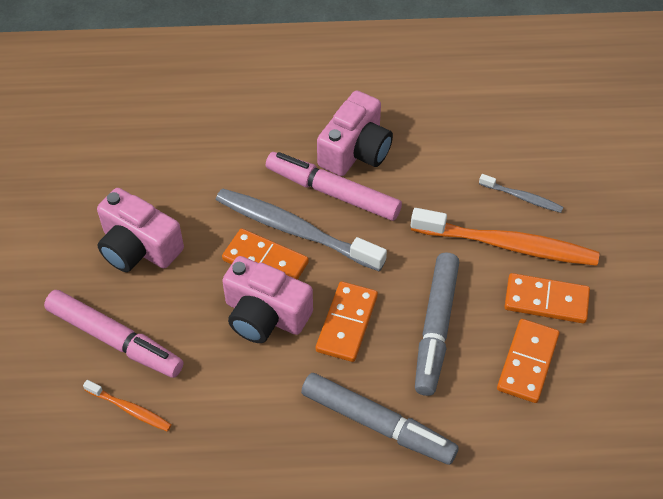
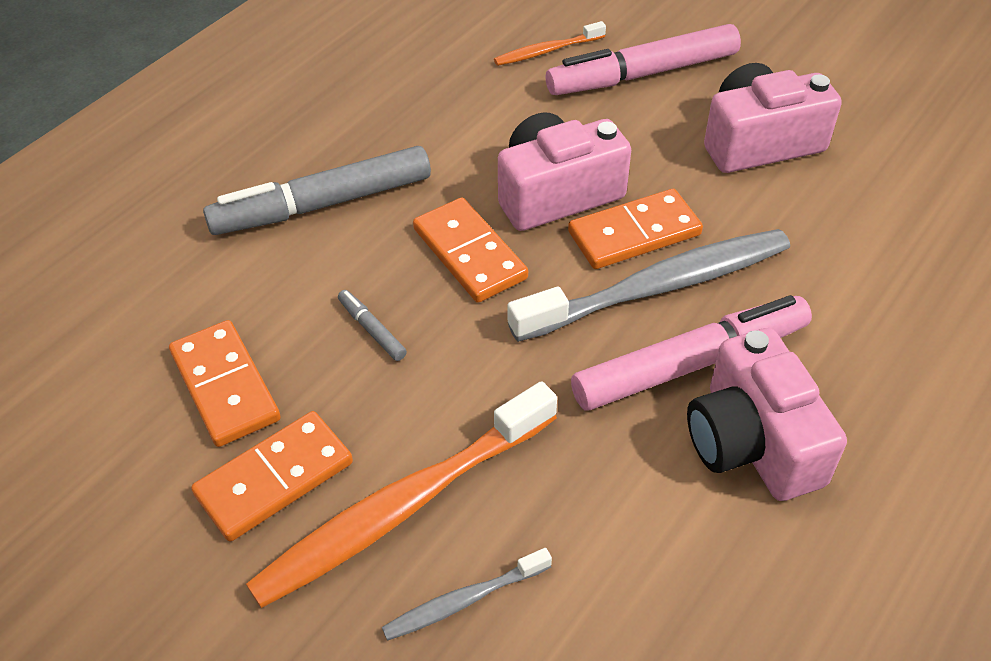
camera: 130 degrees right, 5 degrees down
(435, 328) = (372, 329): grey marker -> grey marker, size x0.41

